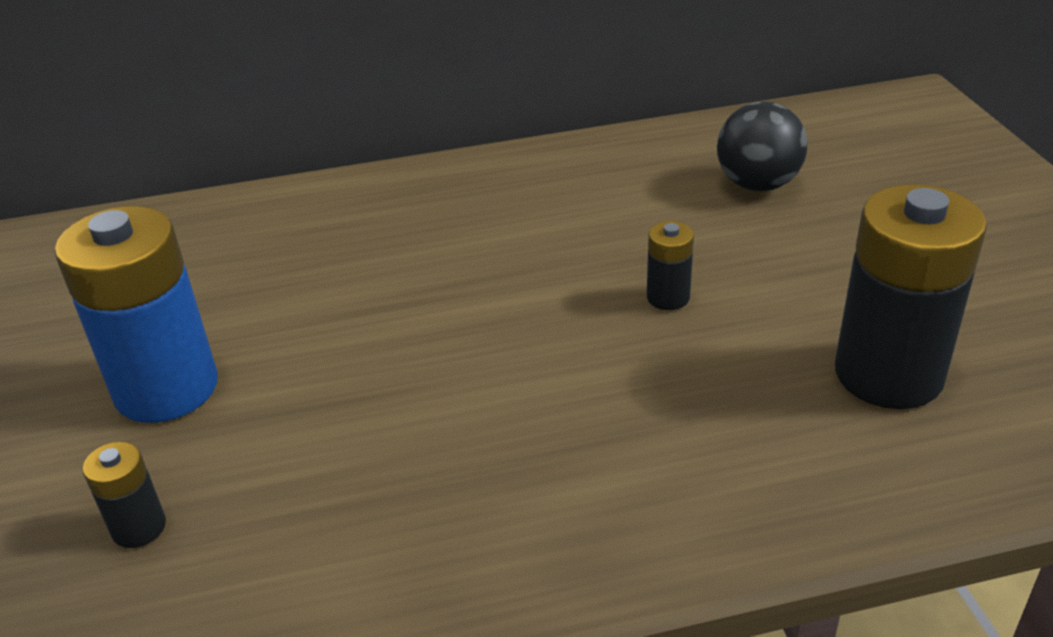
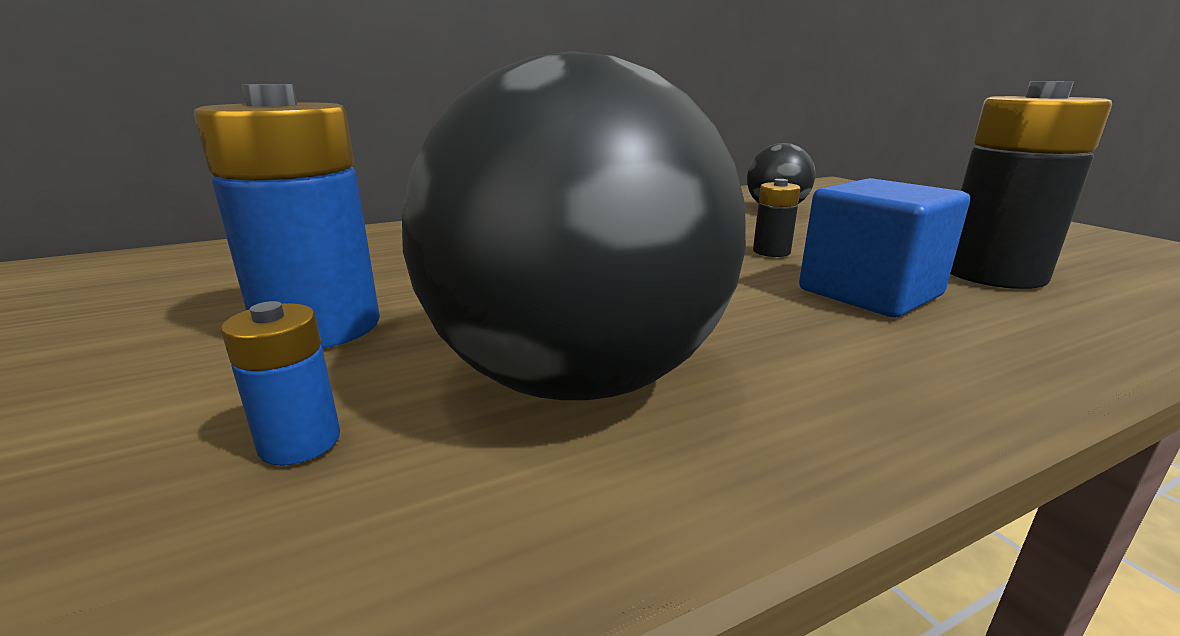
camera: 15 degrees left, 15 degrees down
(139, 527) = (300, 442): black battery -> blue battery
(353, 487) = (577, 378): none -> black ball
(710, 394) = (869, 293): none -> blue cube

